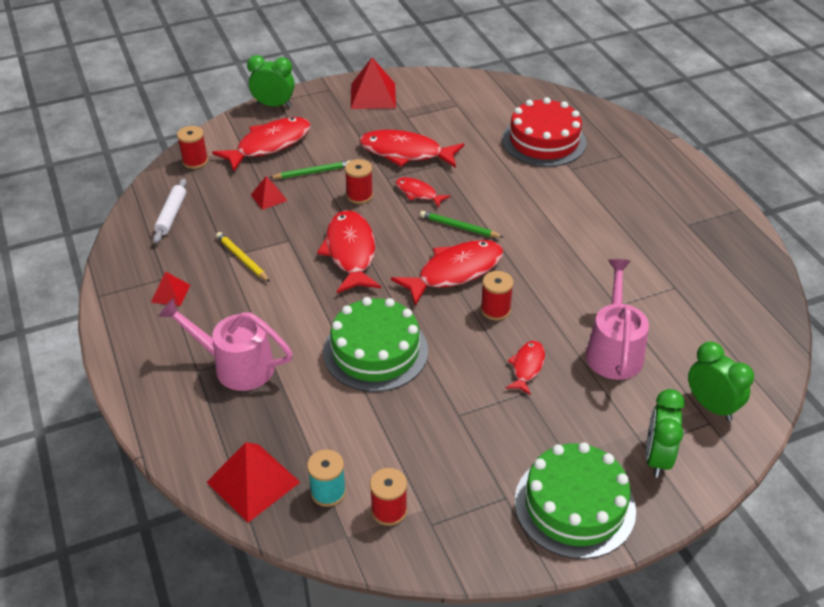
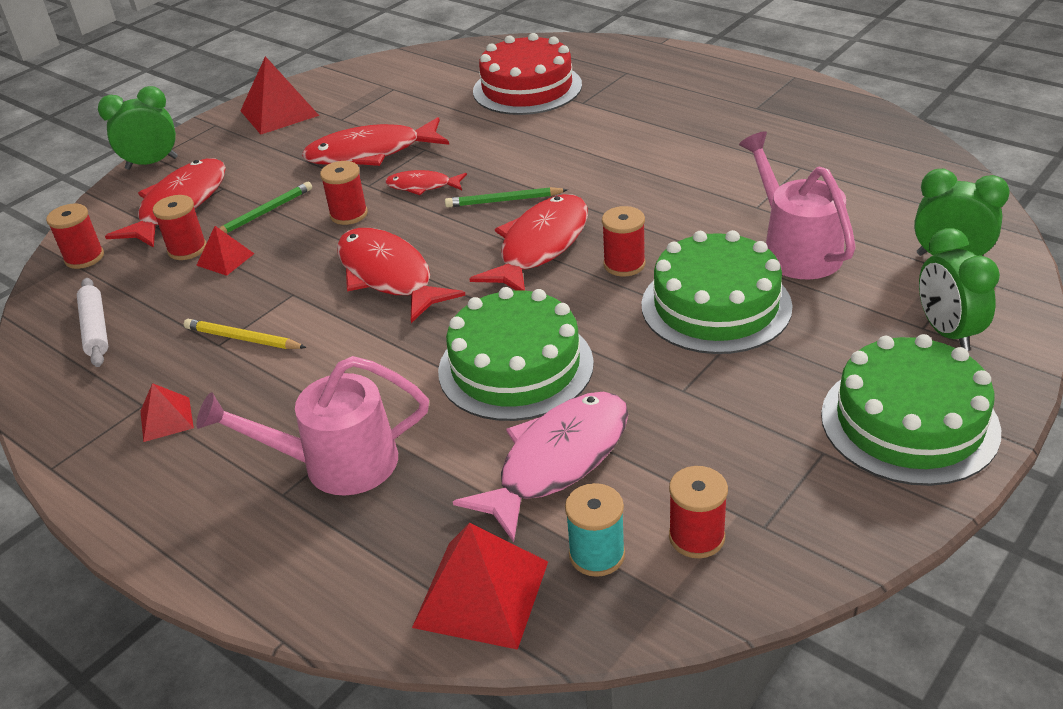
camera: 25 degrees left, 5 degrees down
(253, 180) = (187, 249): none -> red spool
(351, 424) = (557, 461): none -> pink fish
(527, 367) = (716, 306): red fish -> green cake

